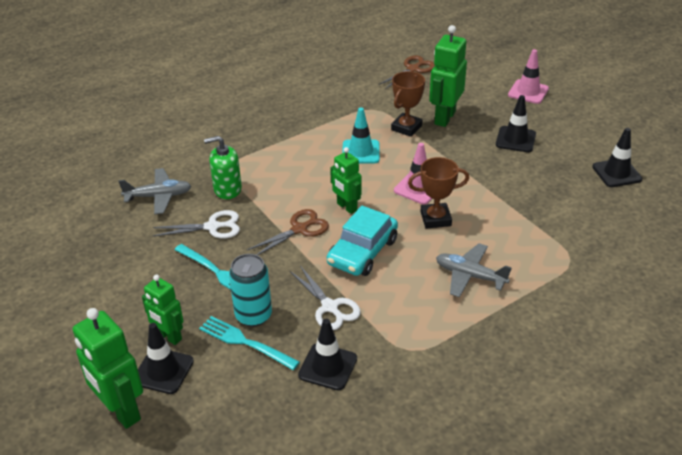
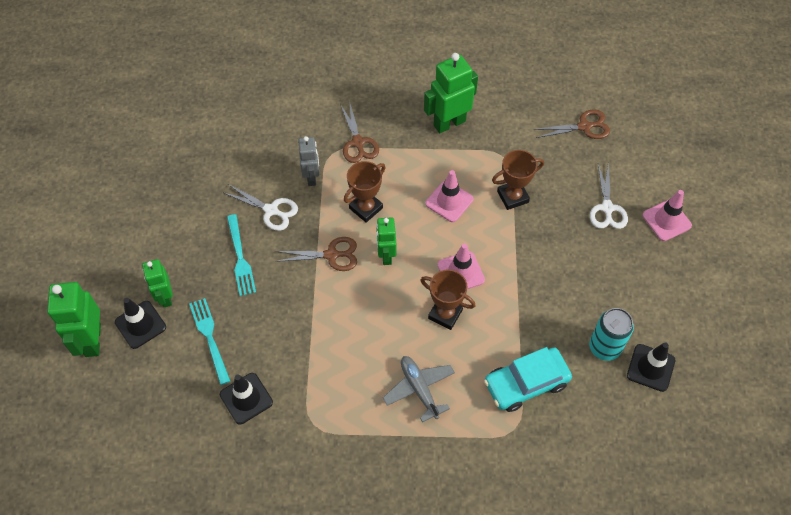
camera: 35 degrees right, 20 degrees up
(159, 196) = (256, 153): grey plane -> none
(227, 189) = (311, 177): green soap dispenser -> grey robot
(245, 151) = (358, 142): none -> brown scissors
(253, 315) = (233, 317): turquoise can -> turquoise can (604, 347)
(296, 187) = (366, 208): none -> brown trophy
(330, 307) = (291, 346): white scissors -> white scissors (607, 208)
(361, 152) = (449, 201): turquoise traffic cone -> pink traffic cone
(362, 252) = (359, 310): turquoise car -> turquoise car (526, 383)
(444, 118) = (557, 205): green robot -> green robot (449, 123)
(515, 139) = (597, 271): black traffic cone -> none

